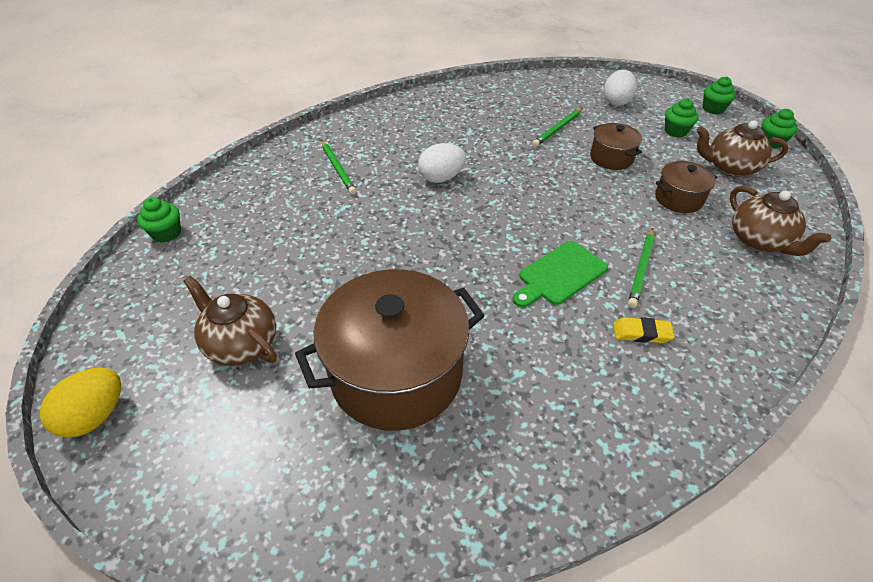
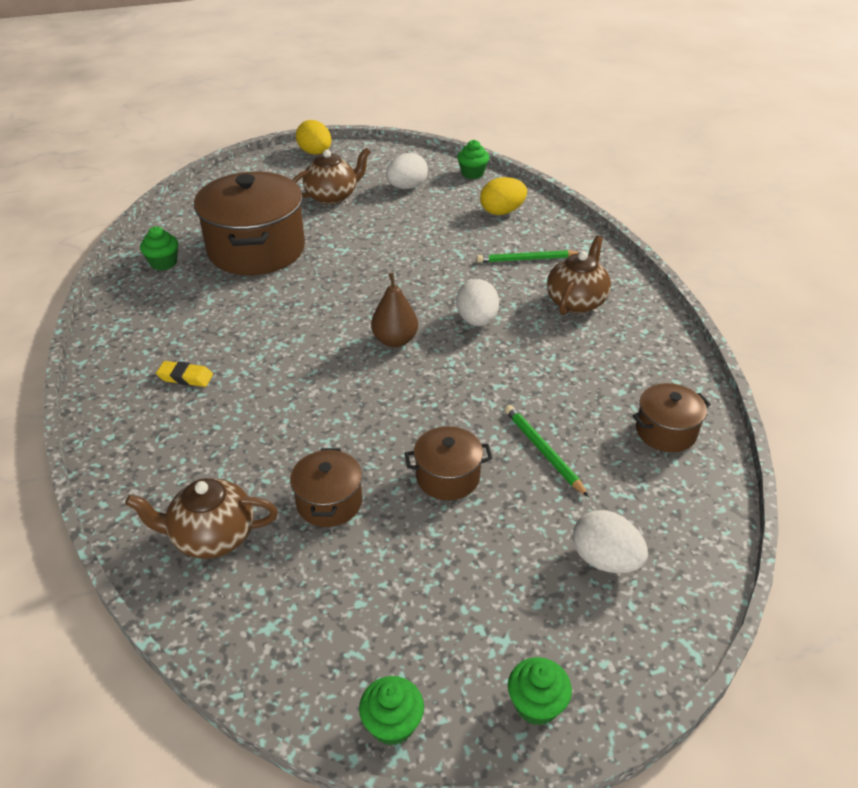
camera: 110 degrees right, 5 degrees down
(206, 279) = (407, 187): none -> white egg
(254, 197) = (502, 212): none -> yellow egg
(494, 214) = (395, 340): none -> brown pear
(506, 94) = (666, 431): none -> brown pot
(559, 274) = (284, 354): green cutting board -> none
(641, 268) = (250, 412): green pencil -> none
(641, 333) = (185, 377): yellow eraser -> yellow eraser turned 75 degrees clockwise
(675, 131) = (483, 593): green cupcake -> green cupcake (163, 263)
(729, 168) = (358, 605): brown teapot -> brown teapot (576, 301)

